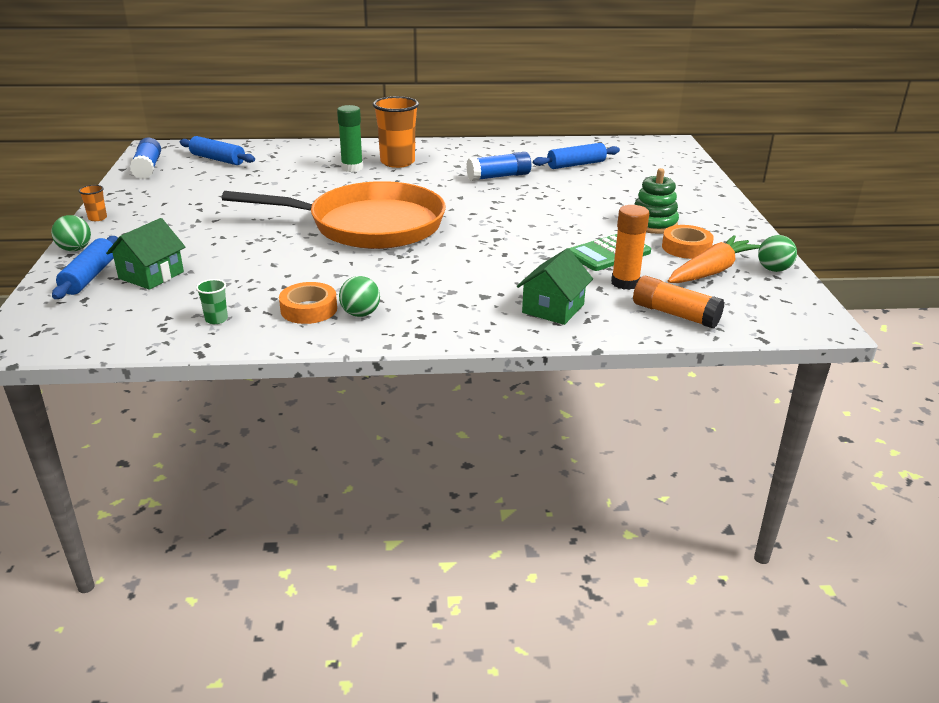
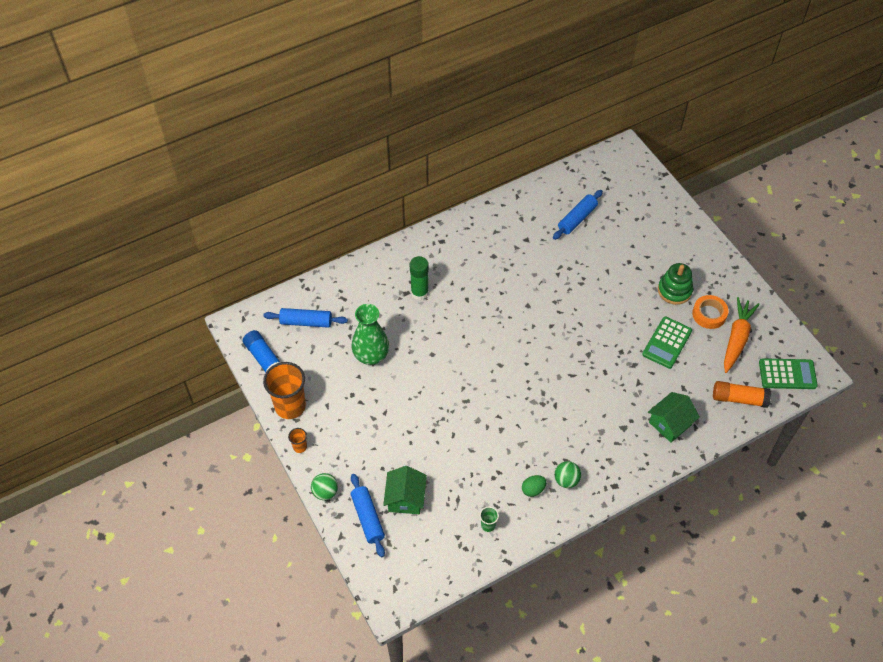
camera: 25 degrees left, 25 degrees up
(252, 188) = (371, 355): none -> green vase
(309, 309) = (533, 489): orange tape -> green egg
(369, 225) = (494, 373): orange pan -> none
(397, 162) = (446, 269): orange cup -> orange cup (290, 406)
(499, 177) = (534, 262): blue glue stick -> none
(553, 308) = (670, 423): green house -> green house turned 45 degrees clockwise
(625, 283) = (695, 375): orange glue stick -> none
(768, 313) = (787, 374): none -> green calculator
(773, 269) = (770, 320): green ball -> none

